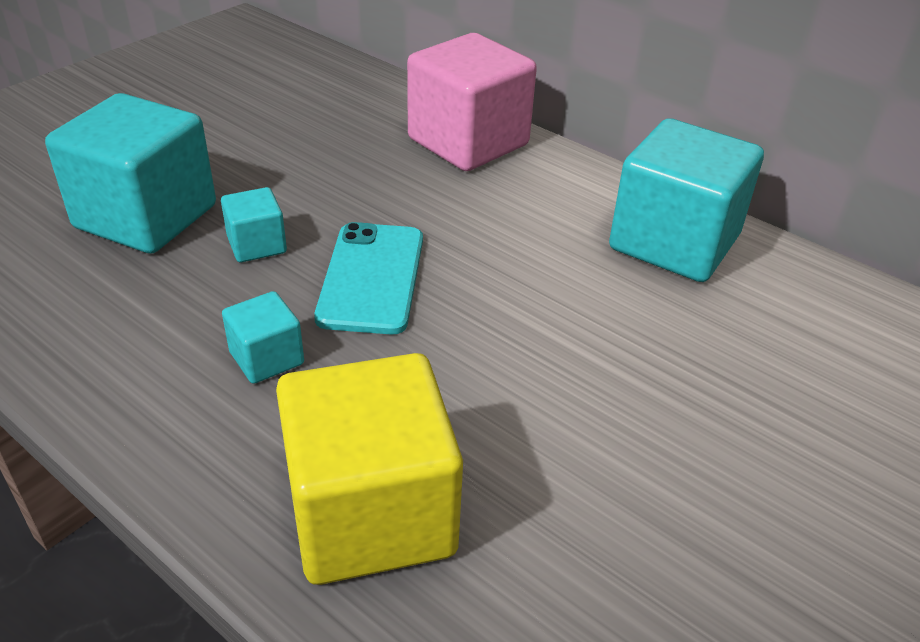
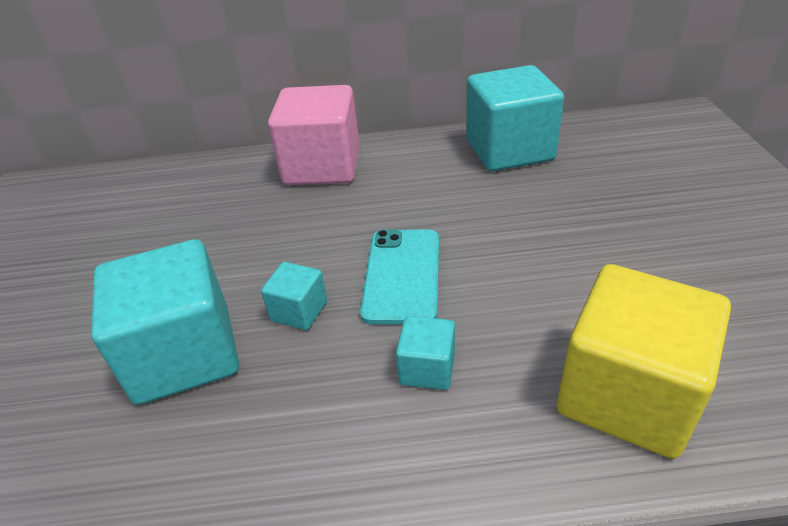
camera: 40 degrees left, 0 degrees up
(372, 278) = (402, 275): turquoise phone -> turquoise phone turned 45 degrees clockwise

